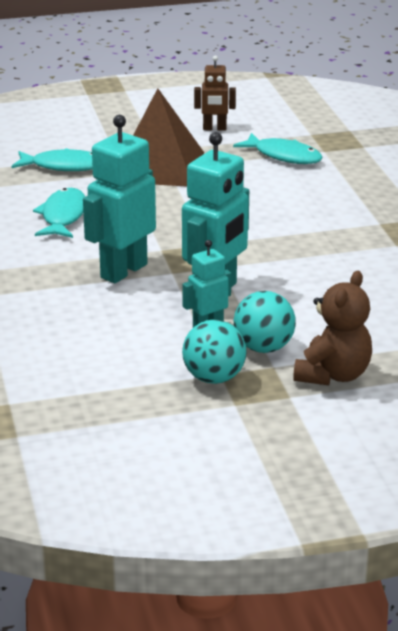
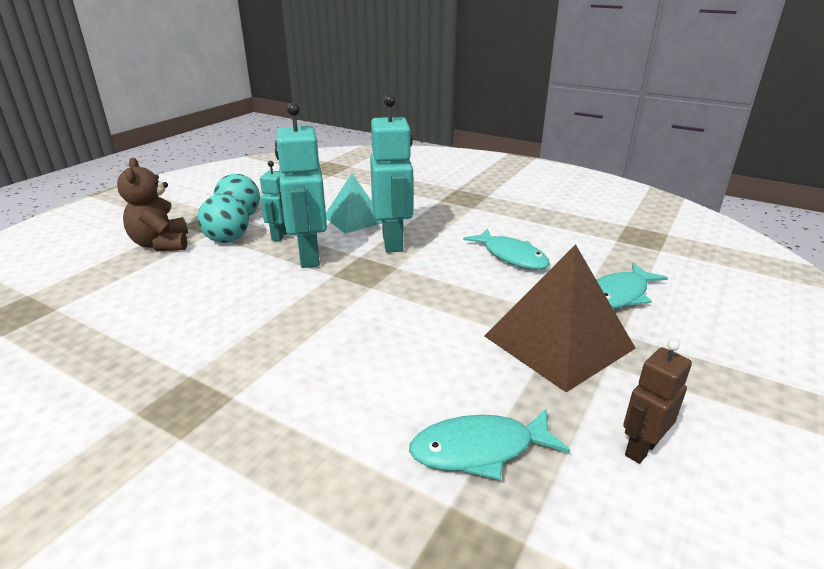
camera: 135 degrees right, 0 degrees up
(109, 313) = (354, 219): none -> turquoise pyramid

